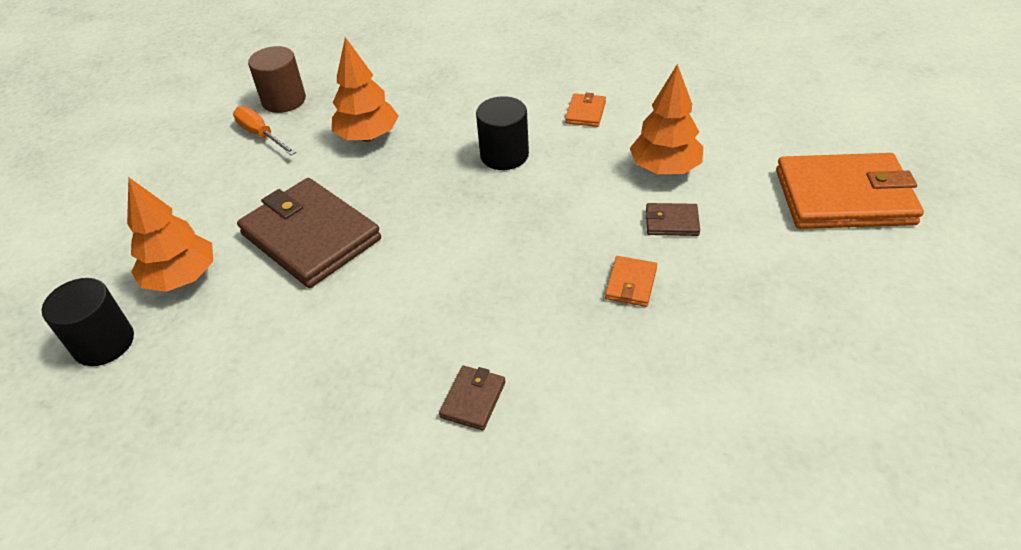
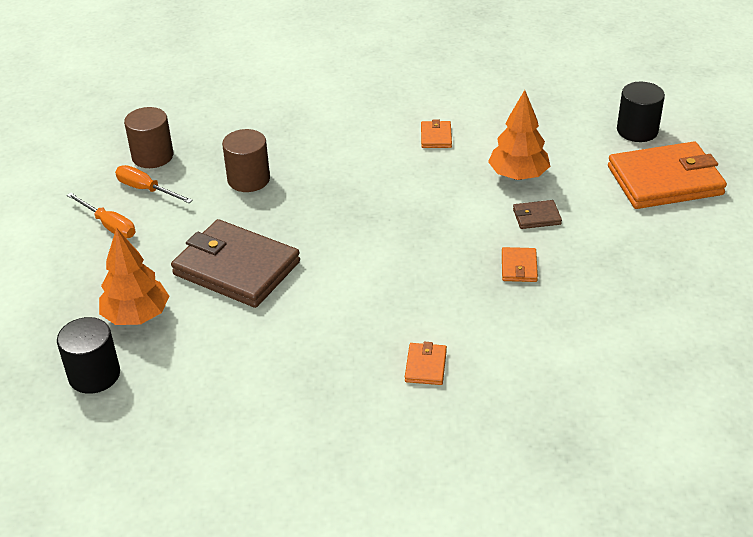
camera: 15 degrees left, 5 degrees down
(206, 169) = (109, 225): none -> orange screwdriver
(368, 136) = (248, 179): orange tree -> brown cylinder
(473, 400) = (425, 366): brown wallet -> orange wallet
(504, 155) = (378, 181): black cylinder -> black cylinder (637, 130)

